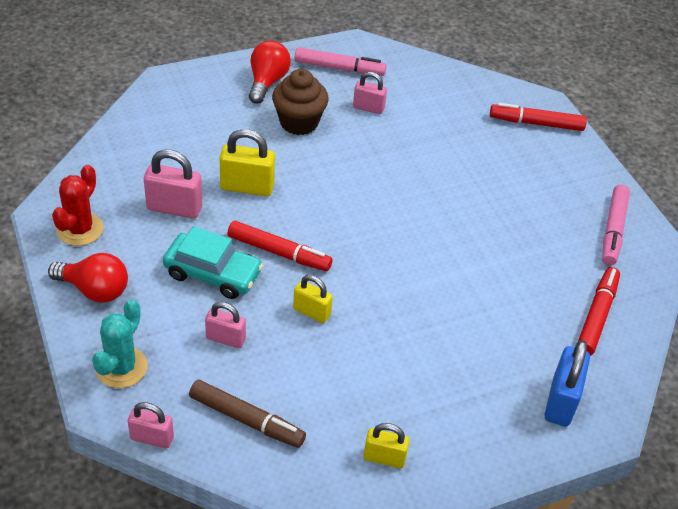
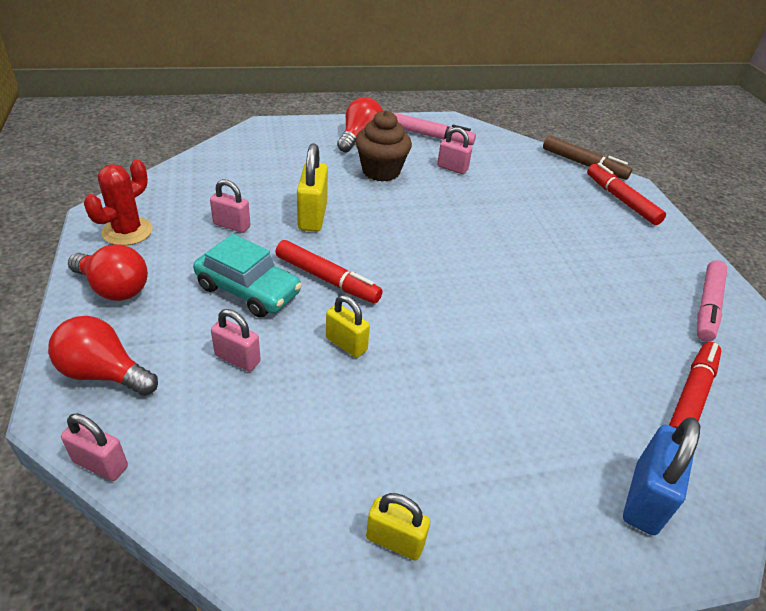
camera: 10 degrees right, 5 degrees down
(121, 367) = (104, 373): turquoise cactus -> red light bulb
(174, 208) = (231, 225): pink padlock -> pink padlock, size x0.65
(246, 419) = (228, 459): brown marker -> brown marker (583, 164)
(247, 187) = (312, 217): yellow padlock -> yellow padlock turned 75 degrees clockwise
(536, 123) = (621, 200): red marker -> red marker turned 45 degrees clockwise

